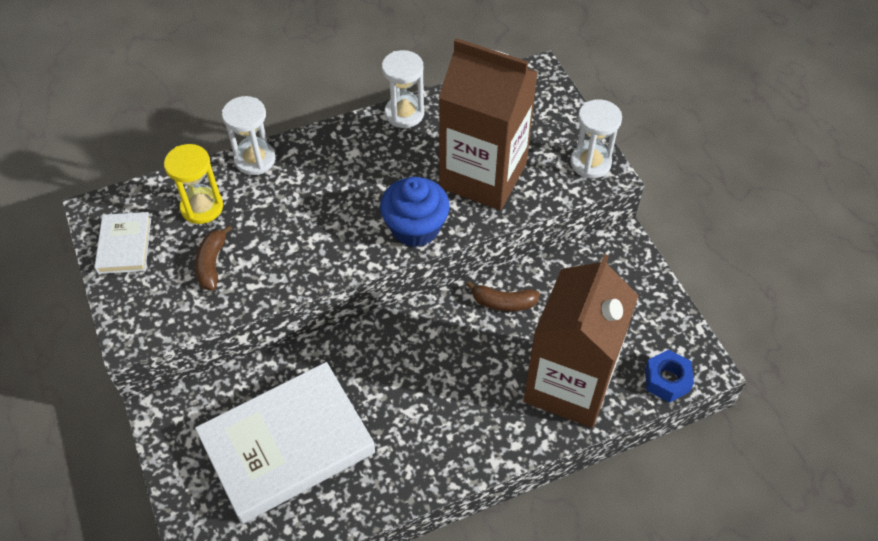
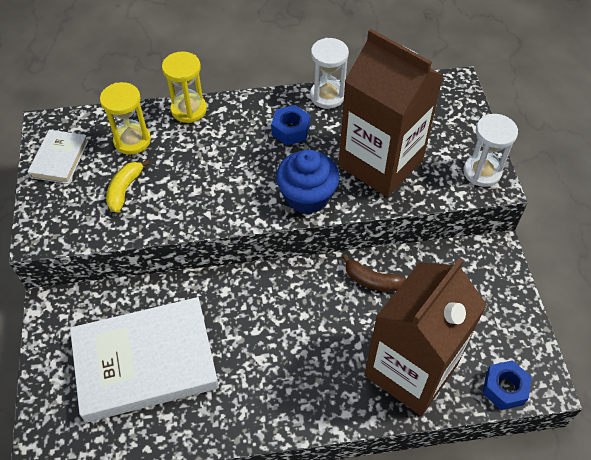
camera: 15 degrees right, 0 degrees up
(212, 263) = (125, 189): brown banana -> yellow banana
(255, 159) = (189, 110): white hourglass -> yellow hourglass
(376, 159) = (290, 130): none -> blue nut

